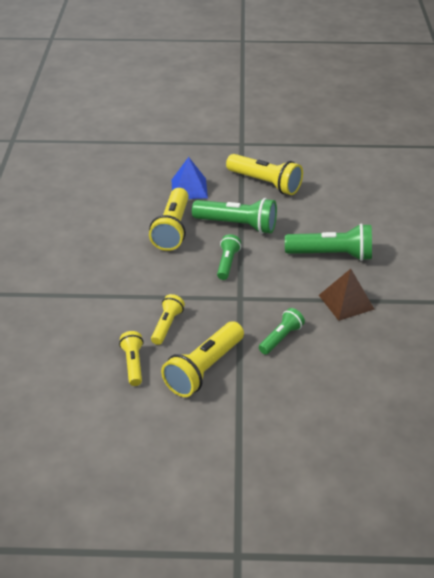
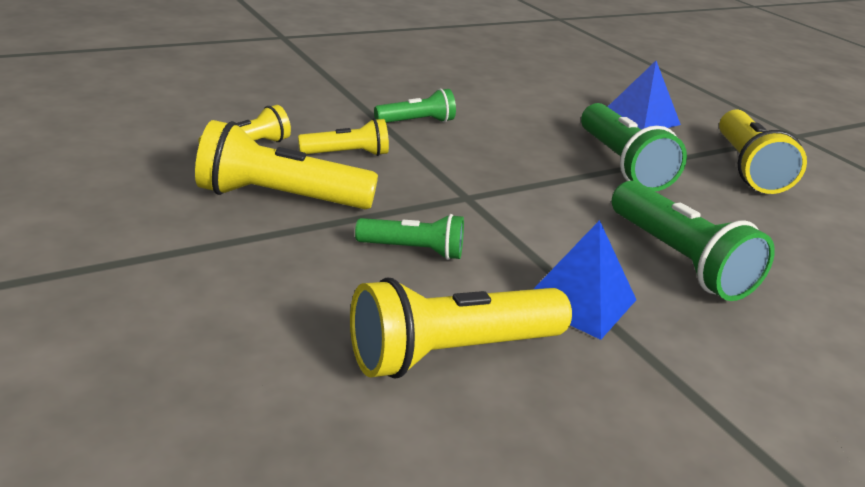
camera: 55 degrees right, 10 degrees down
(172, 229) = (544, 122): yellow flashlight -> yellow flashlight (451, 353)
(227, 263) = (529, 172): green flashlight -> green flashlight (417, 122)
(346, 302) = (579, 301): brown pyramid -> blue pyramid

